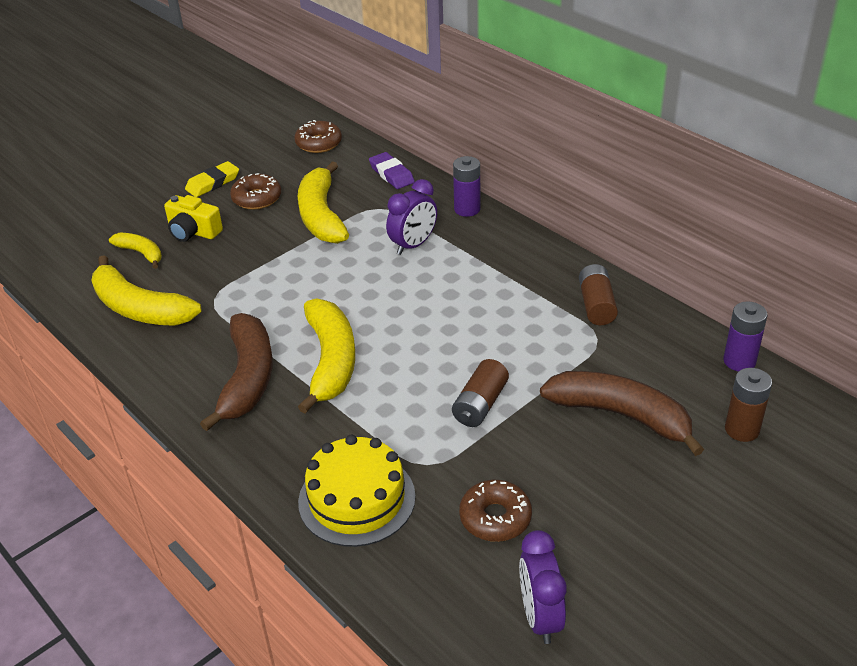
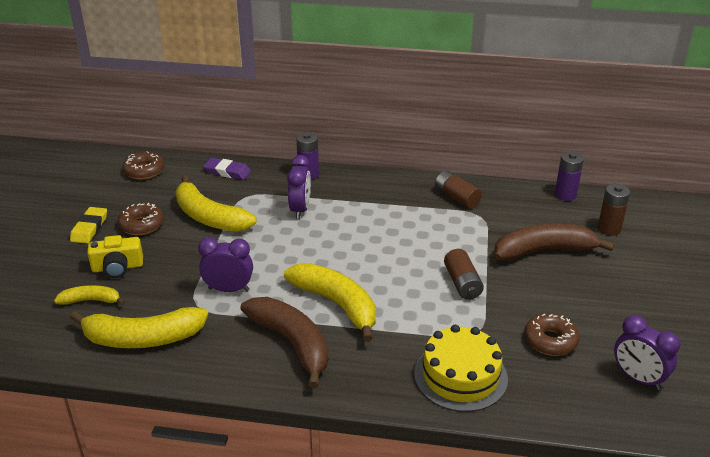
camera: 40 degrees left, 5 degrees down
(256, 297) = (229, 289): none -> purple clock

